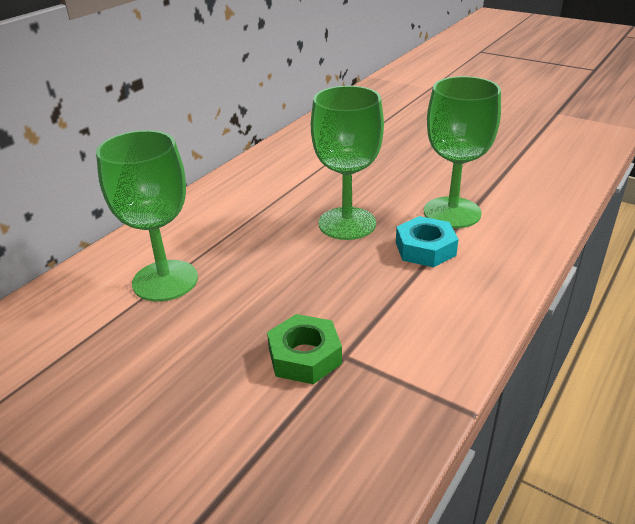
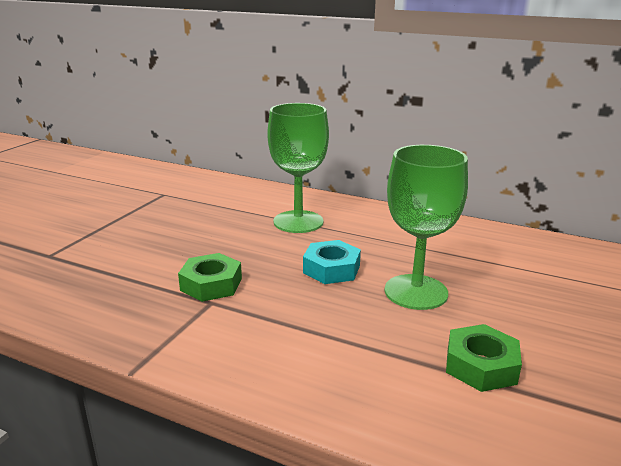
camera: 80 degrees right, 10 degrees down
(425, 249) = (387, 344): turquoise nut -> turquoise nut (331, 269)
(452, 212) = (481, 366): green goblet -> green nut

